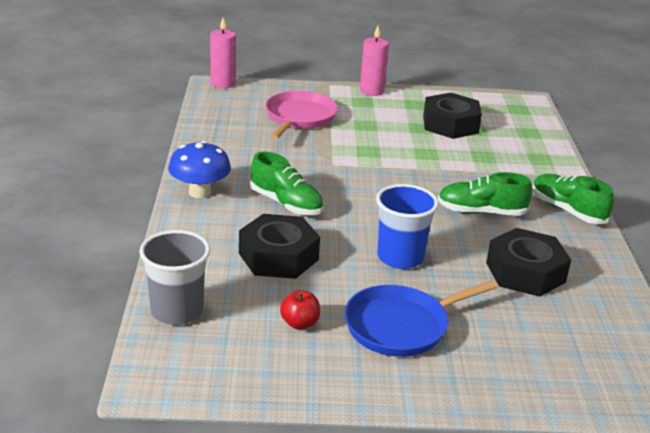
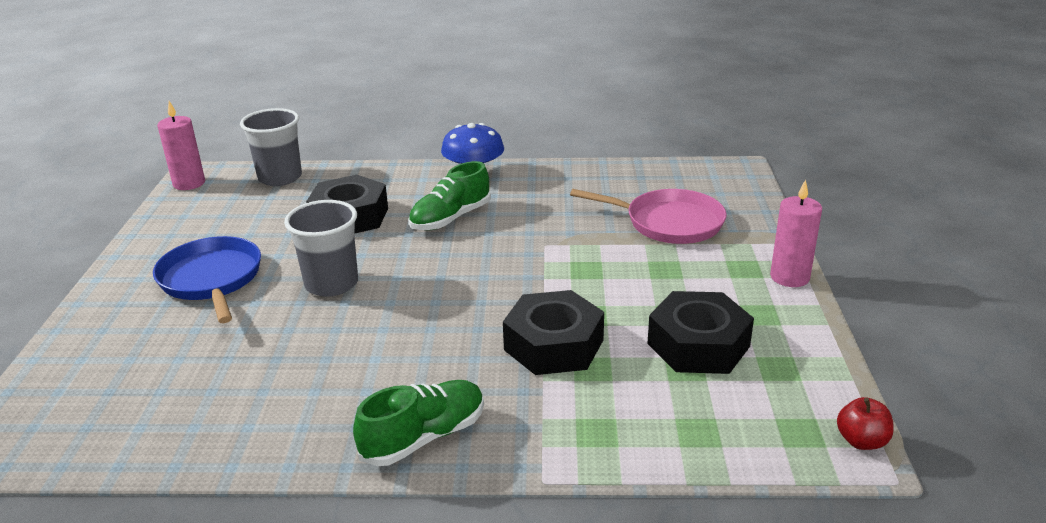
camera: 95 degrees right, 0 degrees up
(223, 83) = (748, 173): pink candle -> pink candle (189, 183)
(300, 323) = (240, 228): red apple -> red apple (861, 441)
(400, 257) = (331, 284): blue cup -> grey cup
(481, 212) = (425, 351): green shoe -> none
(525, 272) = (276, 372): black nut -> black nut (553, 345)

